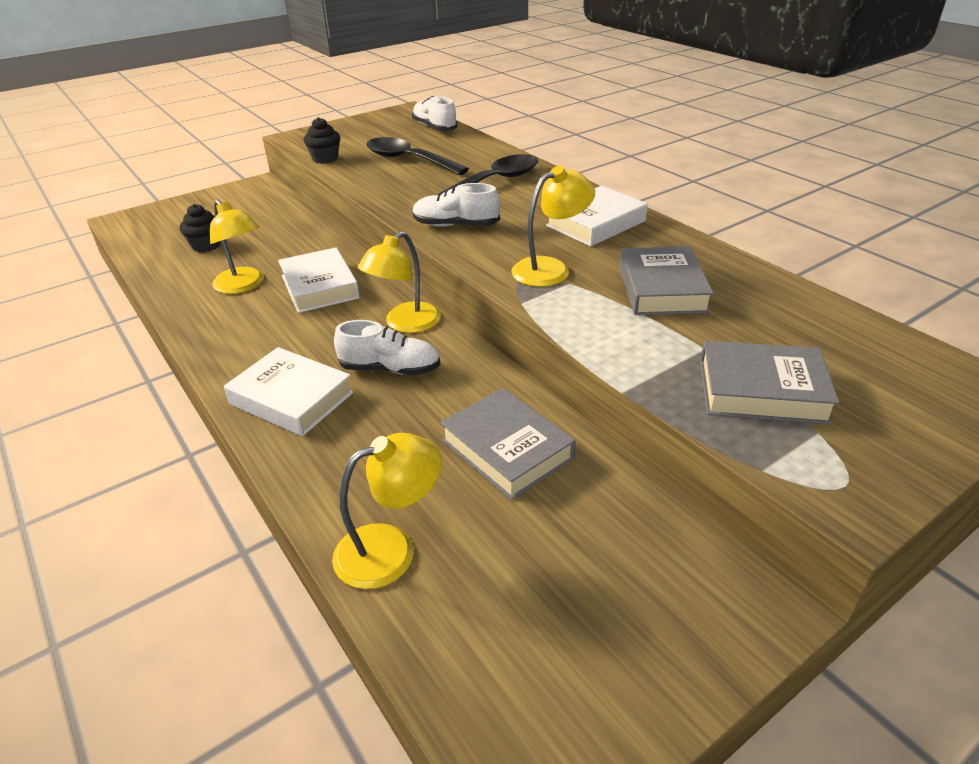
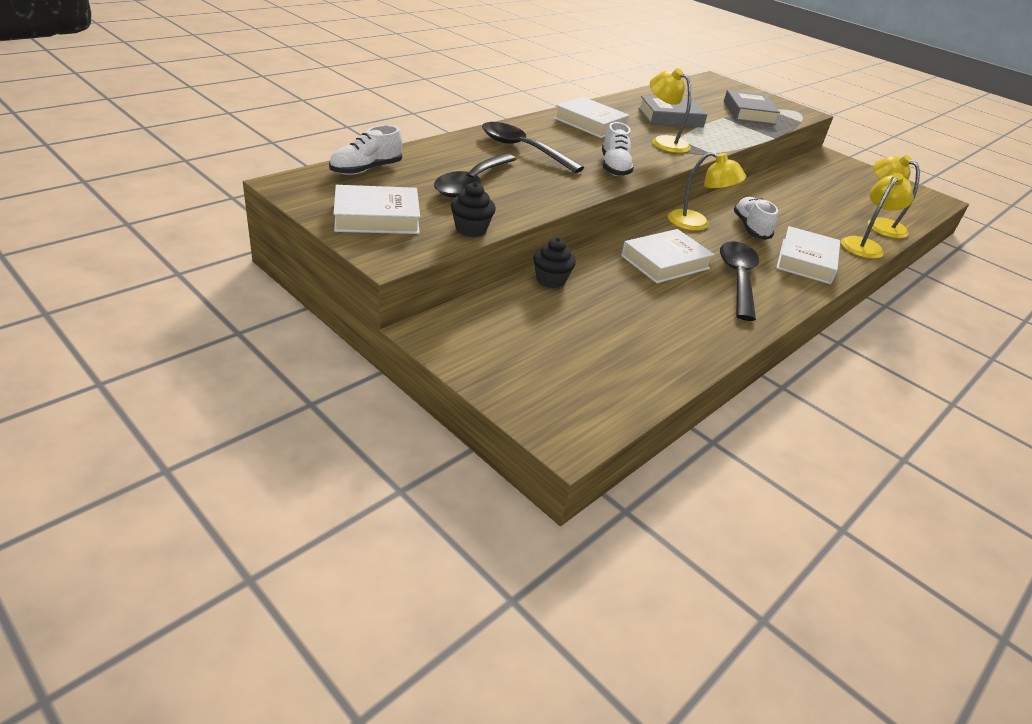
camera: 105 degrees left, 0 degrees up
(206, 246) = (616, 341): black cupcake -> black cupcake (550, 280)
(243, 286) = (683, 302): yellow lamp -> yellow lamp (865, 245)
(271, 329) = (738, 278): none -> black spoon
(351, 133) = (377, 217): none -> white book
(507, 450) = (791, 195): grey book -> none

